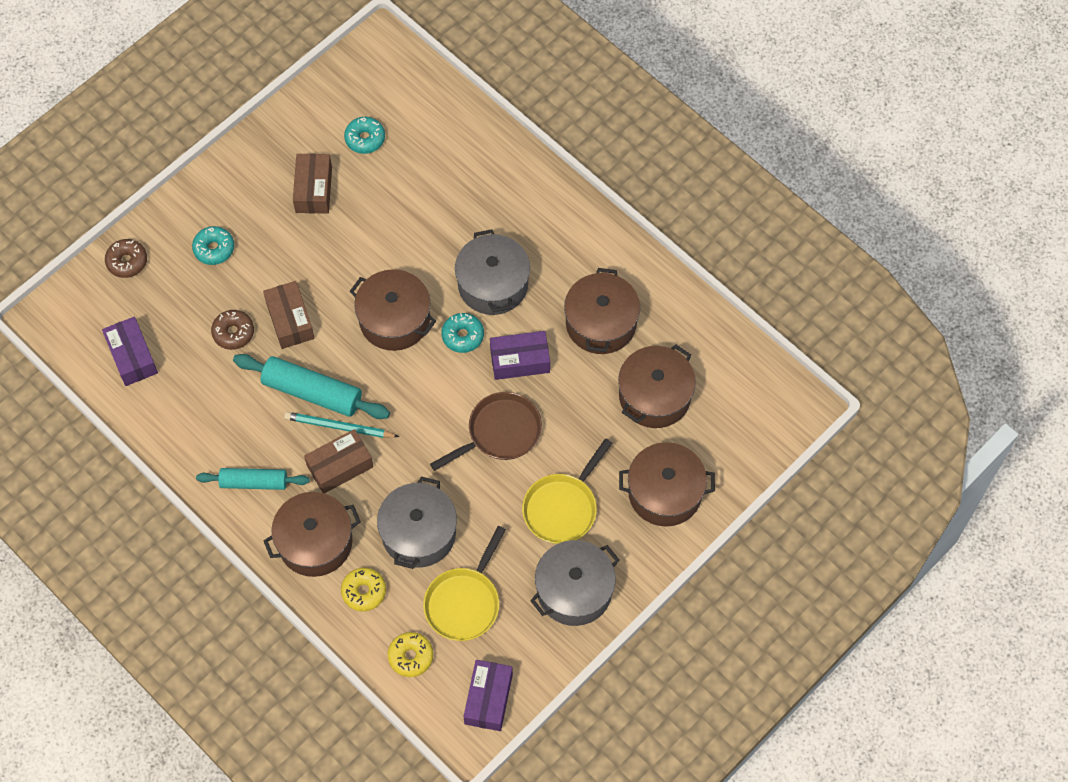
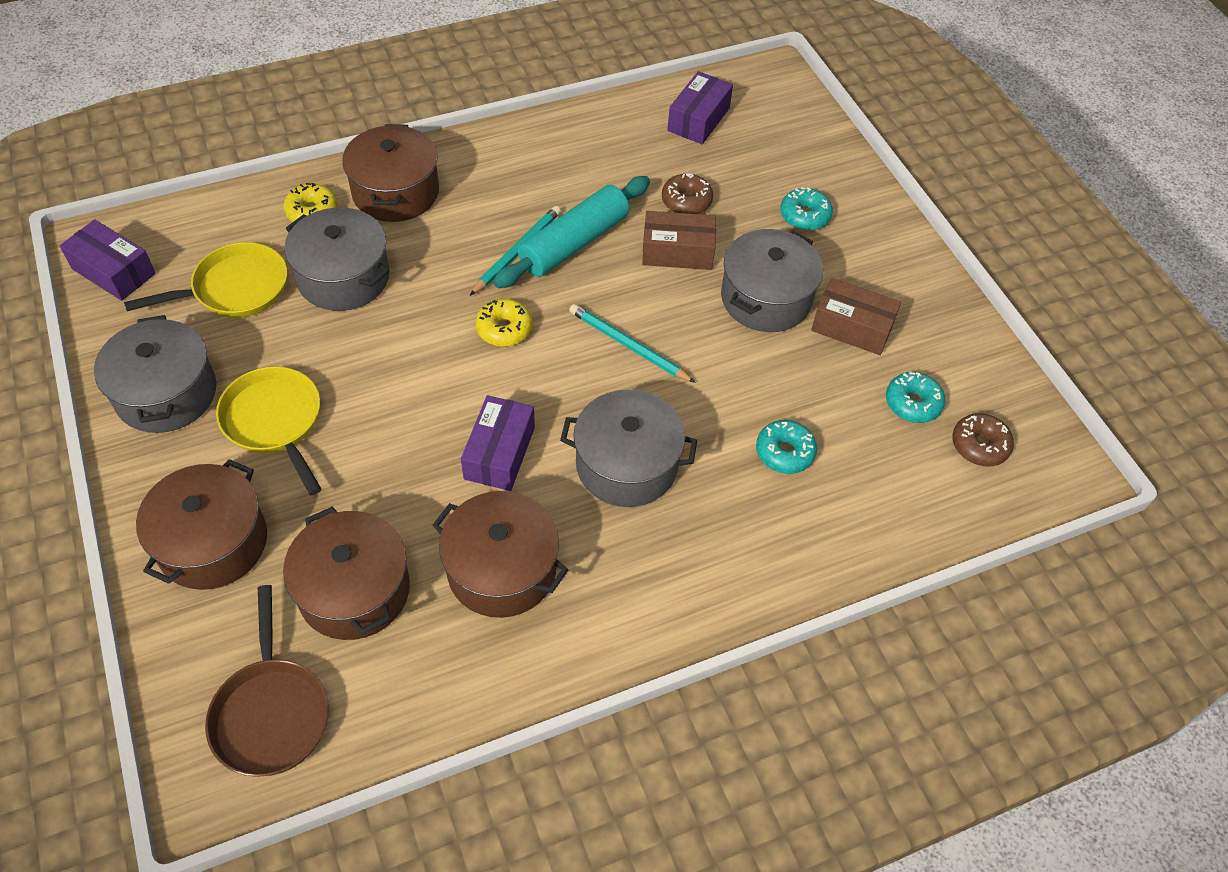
camera: 110 degrees right, 10 degrees down
(127, 261) = (819, 145): brown donut -> brown donut (979, 445)
(132, 357) = (698, 119): purple box -> purple box turned 60 degrees counterclockwise
(254, 482) = (496, 166): turquoise rolling pin -> none
(310, 249) = (766, 298): none -> grey pot
(340, 466) = (469, 238): brown box -> none
(394, 320) = (628, 345): brown pot -> turquoise pencil
(410, 656) = (213, 225): yellow donut -> yellow donut (504, 329)
(463, 336) = (569, 405): turquoise donut -> turquoise donut (784, 452)
(464, 602) = (235, 289): yellow pan -> yellow pan turned 105 degrees clockwise
(500, 433) = (414, 395): brown pan -> brown pan (271, 712)

